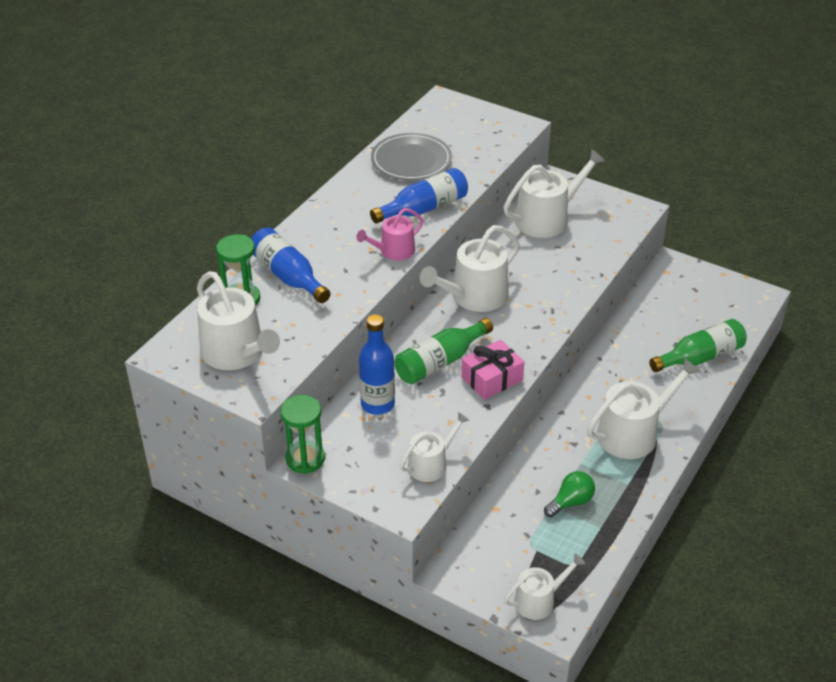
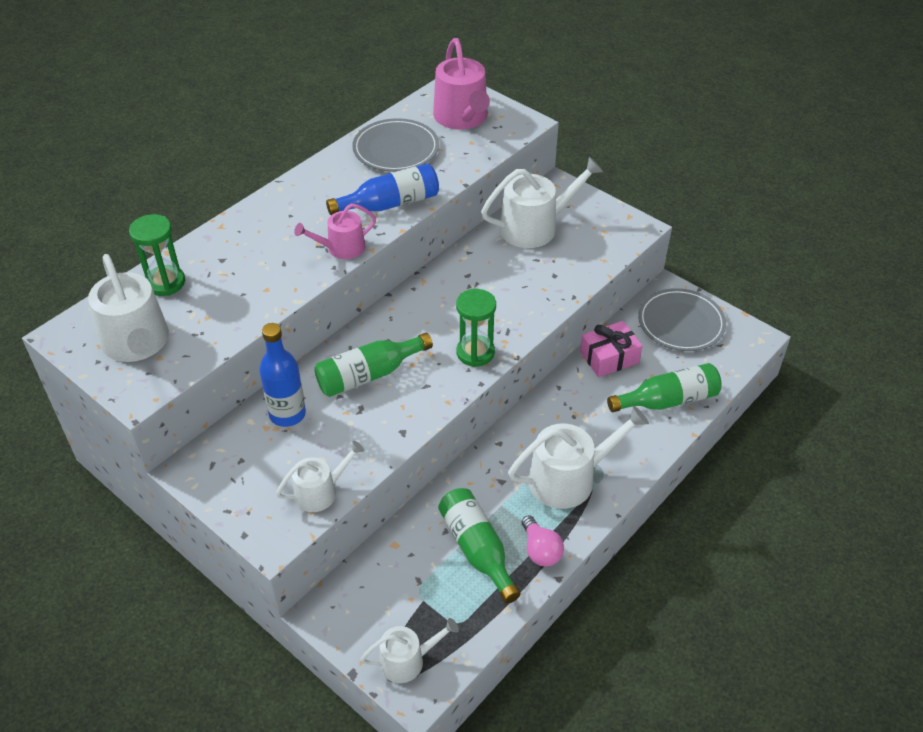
camera: 10 degrees right, 5 degrees up
(288, 276) = (222, 263): blue bottle -> none
(305, 459) = (191, 466): green hourglass -> green hourglass (475, 353)
(462, 127) = (462, 118): none -> pink watering can
(474, 297) = (429, 305): white watering can -> none
(492, 379) = (417, 401): pink gift -> pink gift (609, 357)
(571, 502) = (477, 549): green light bulb -> green bottle
(627, 495) = (540, 550): none -> pink light bulb
(692, 291) = (681, 323): none -> grey plate

